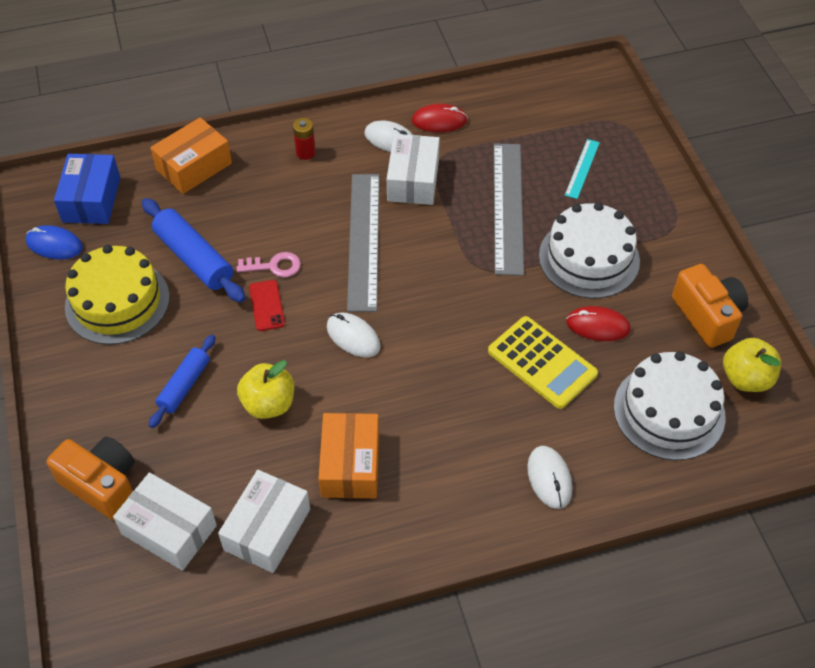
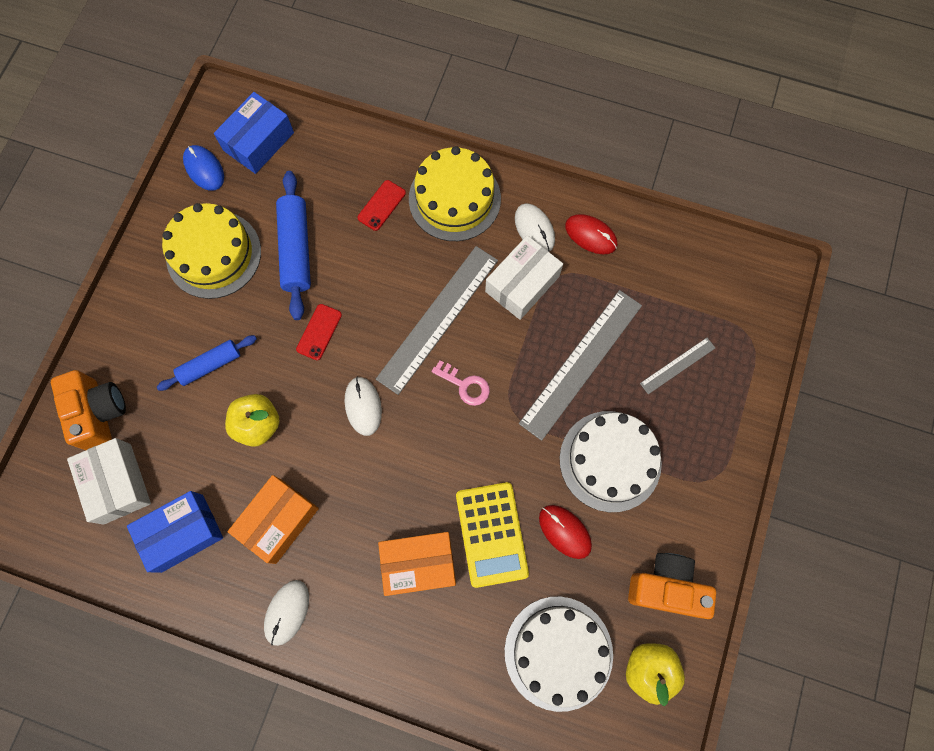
camera: 35 degrees right, 20 degrees up
(194, 166) = (357, 157): orange box -> orange box (418, 564)
(245, 188) = (381, 205): none -> red phone
(267, 529) = (182, 533): white box -> blue box
(274, 266) = (351, 297): pink key -> pink key (465, 385)
(305, 152) = (454, 199): red battery -> yellow cake
(549, 478) = (416, 642): white mouse -> white mouse (287, 612)
(582, 168) = (677, 365): turquoise ruler -> grey ruler
(707, 316) = (666, 587): orange camera -> orange camera turned 90 degrees counterclockwise

